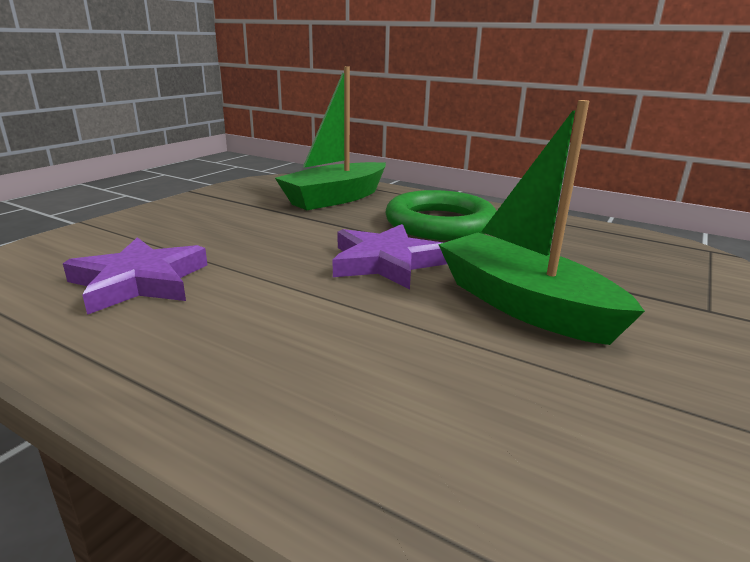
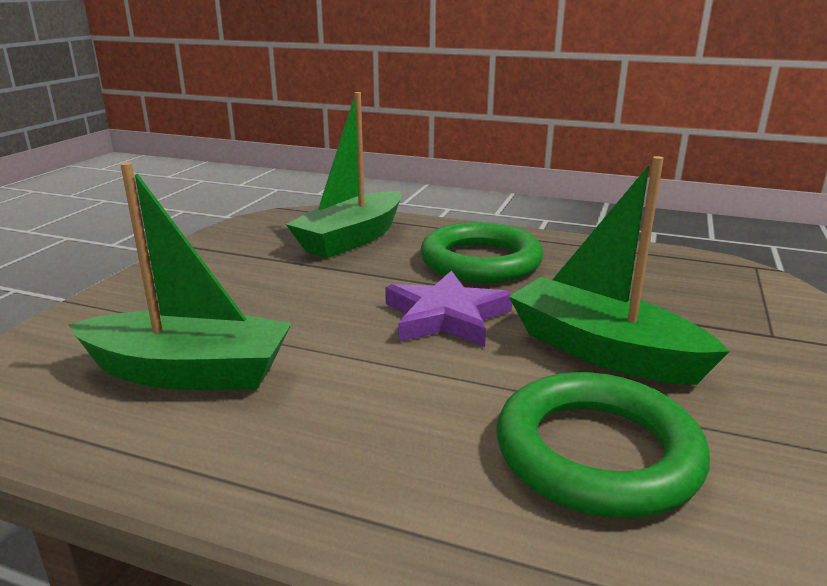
camera: 10 degrees left, 0 degrees up
(139, 282) = (189, 372): purple star -> green boat
(477, 394) = (597, 453): none -> green ring

